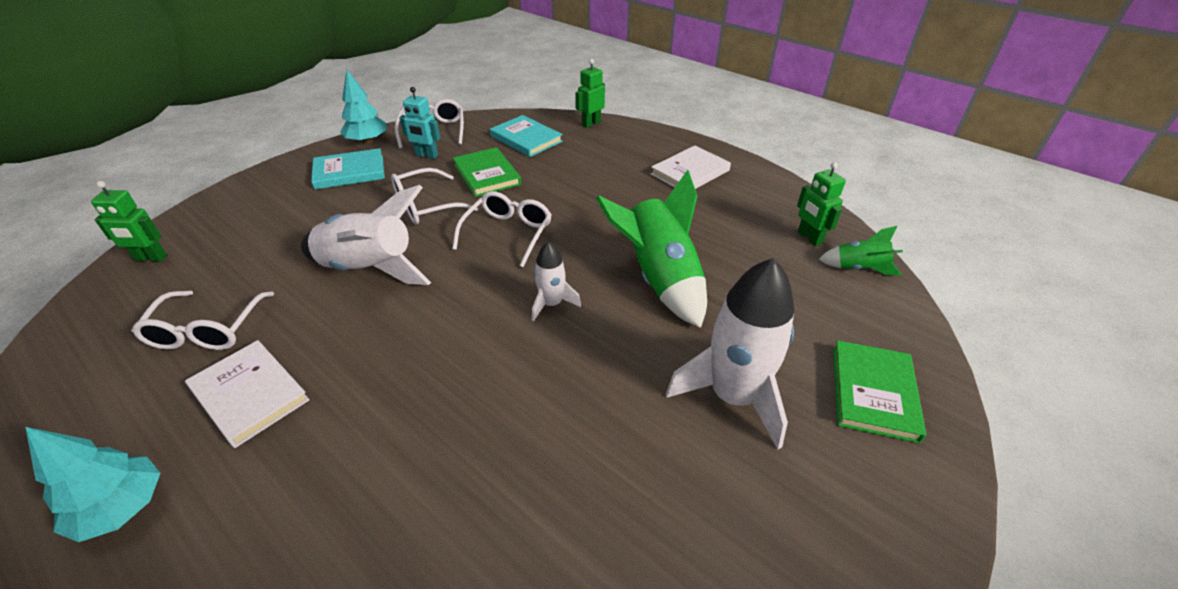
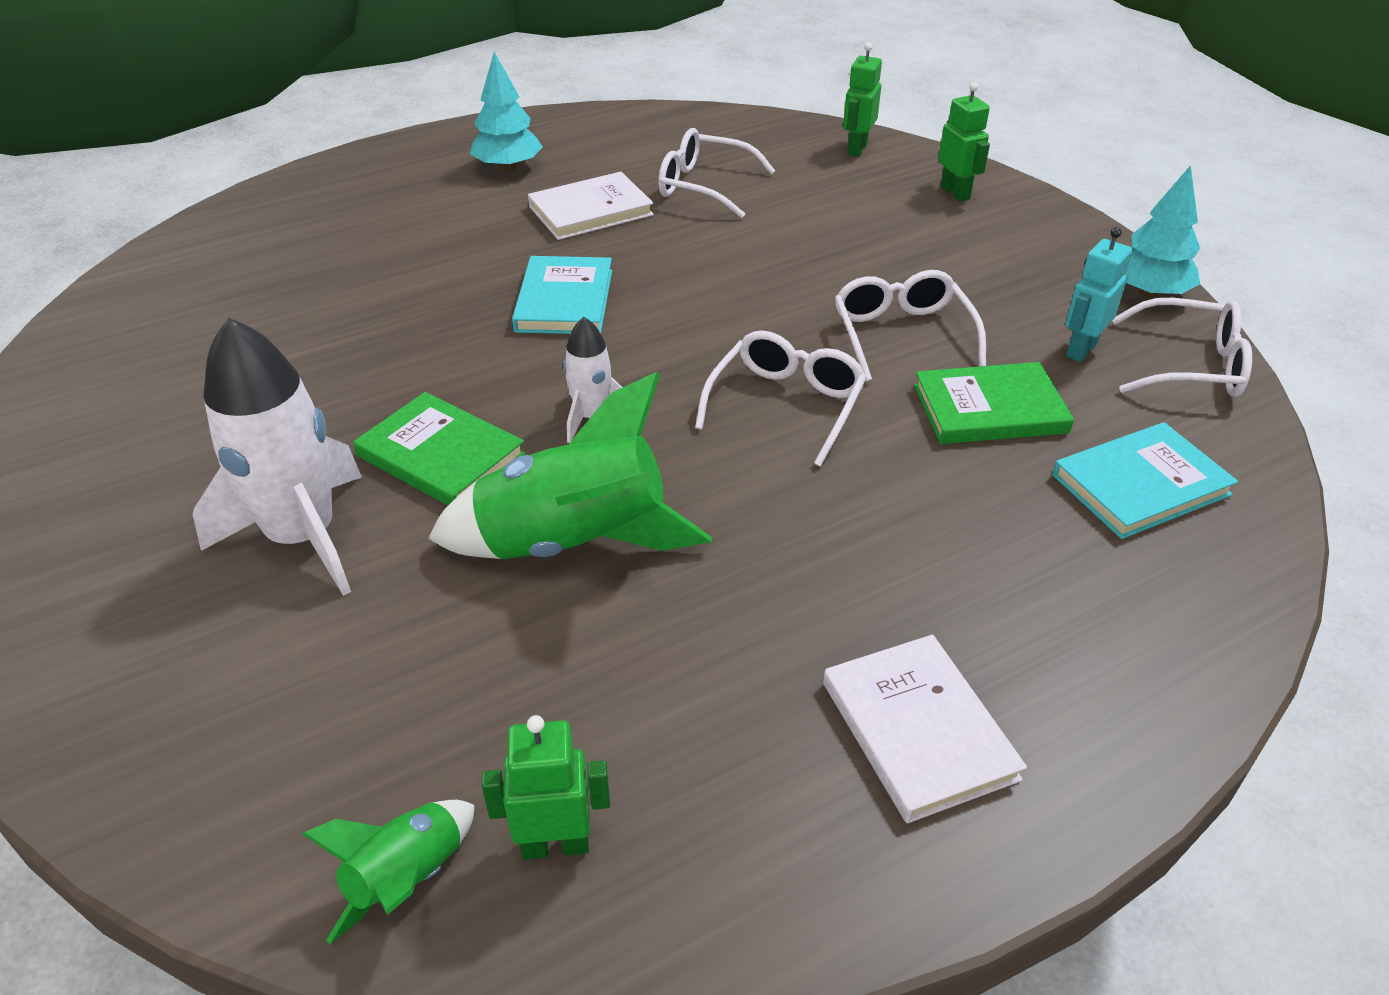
camera: 110 degrees right, 0 degrees up
(349, 172) = (1034, 273): turquoise book -> turquoise book (564, 300)
(369, 269) = (758, 280): white rocket -> none
(508, 233) = (786, 405): white glasses -> white glasses turned 105 degrees counterclockwise
(591, 123) = (1222, 614): green robot -> green robot (955, 193)
(873, 392) = (170, 698): green book -> green book (441, 455)

